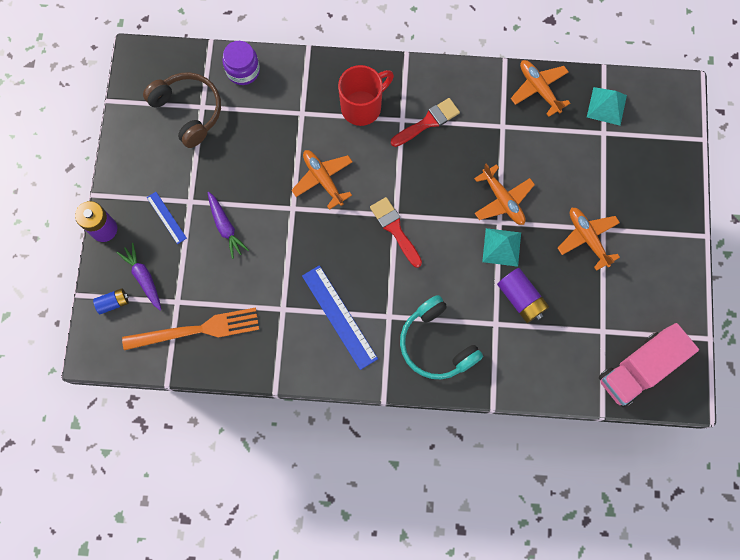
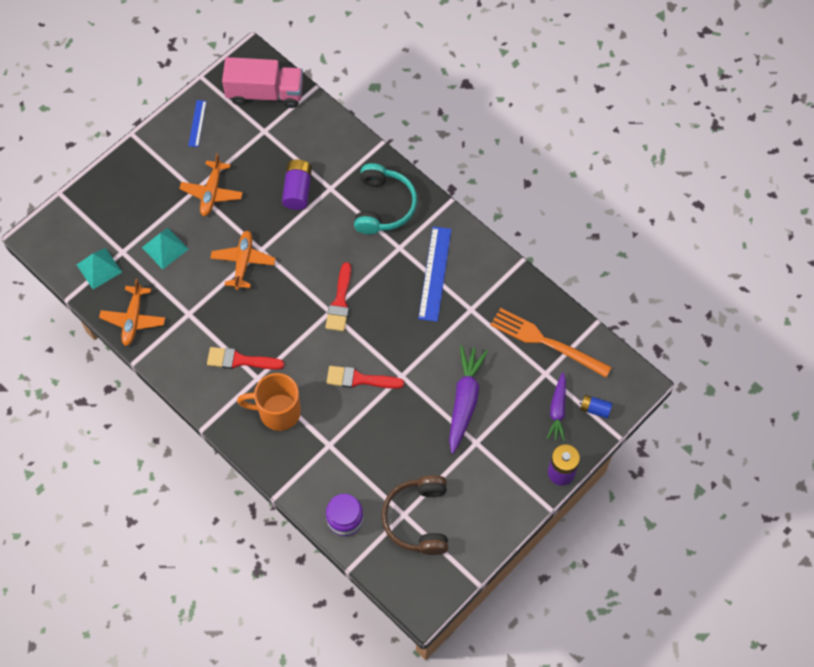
camera: 140 degrees left, 10 degrees down
(166, 217) = (504, 443): blue ruler -> blue ruler (197, 123)
(225, 227) = (464, 400): purple carrot -> purple carrot, size x1.56
(323, 179) = (359, 379): orange plane -> red brush
(362, 107) = (278, 412): red mug -> orange mug
(501, 247) = (276, 232): turquoise pyramid -> turquoise pyramid (165, 248)

